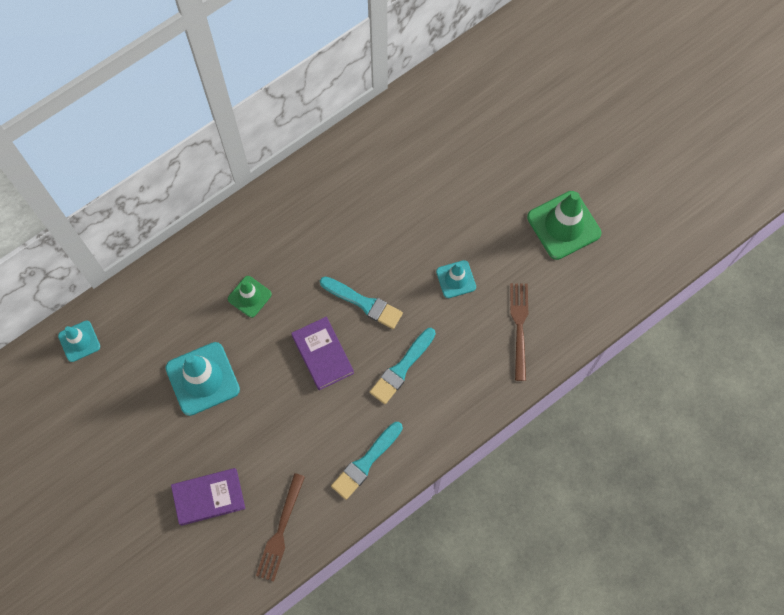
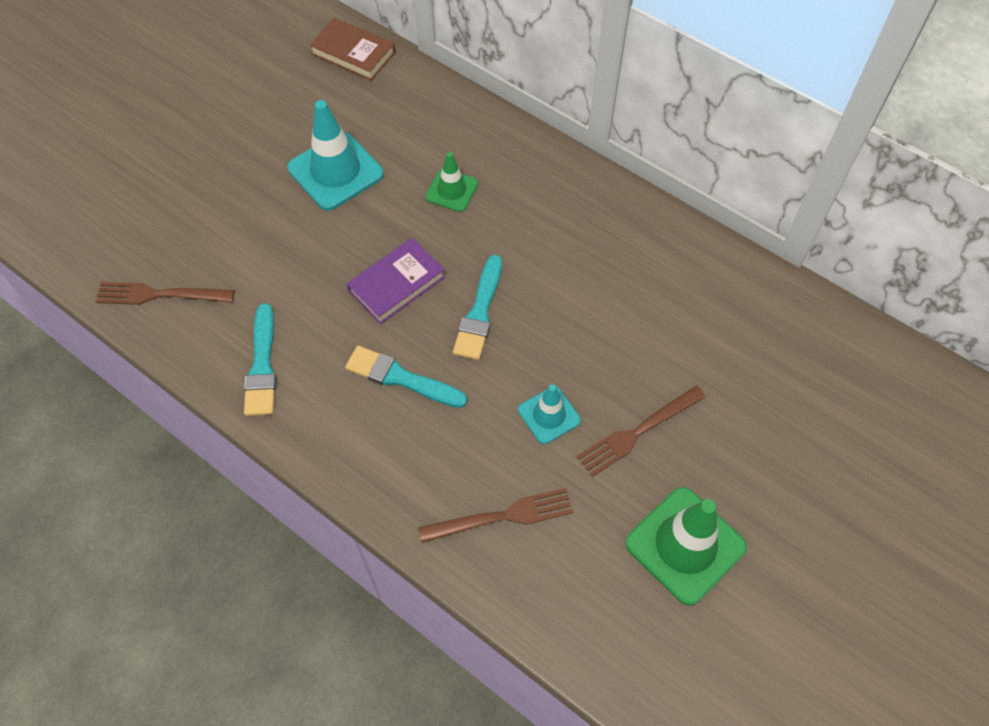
camera: 75 degrees right, 10 degrees down
(79, 341) = (353, 53): turquoise traffic cone -> brown book
(209, 497) = (192, 213): purple book -> none
(365, 462) = (262, 366): turquoise brush -> turquoise brush turned 120 degrees counterclockwise
(482, 229) = (637, 433): none -> brown fork

